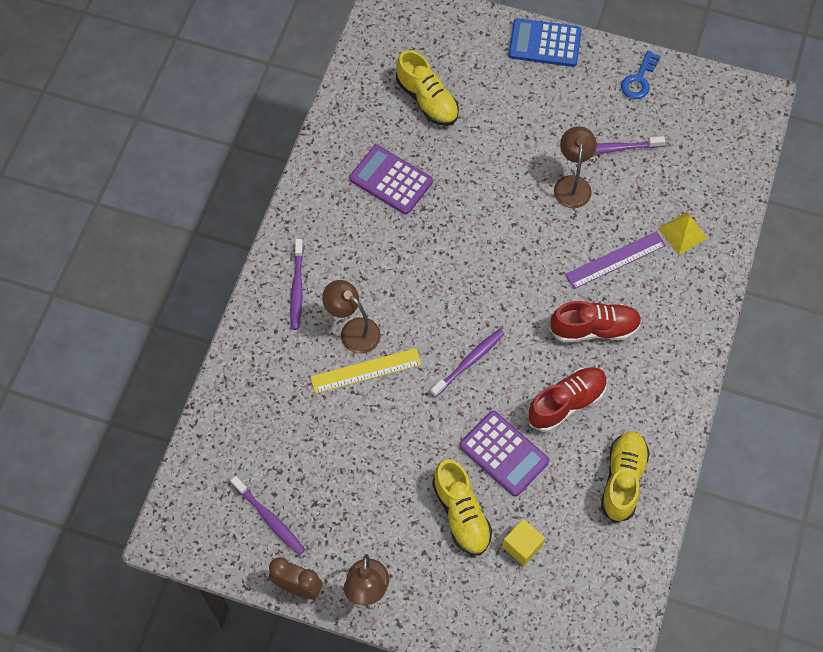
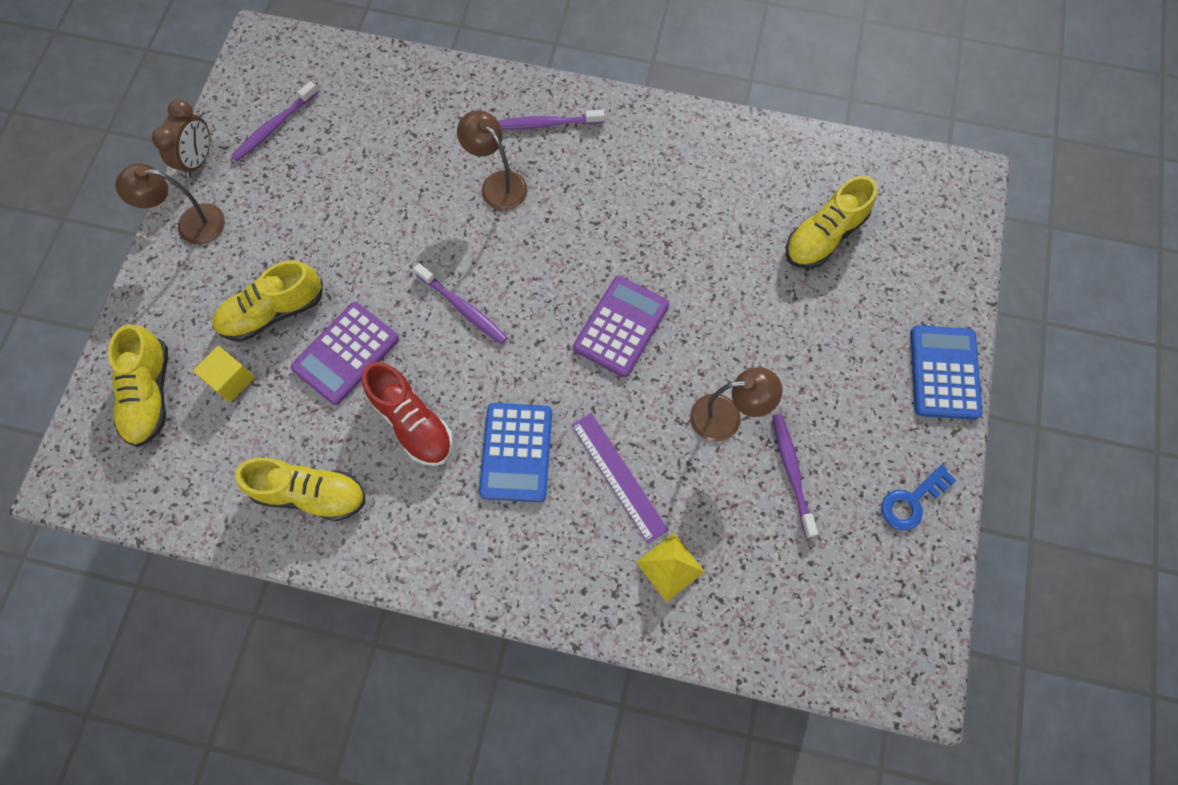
camera: 85 degrees right, 5 degrees up
(353, 330) = (497, 184): brown lamp -> brown lamp turned 75 degrees counterclockwise
(366, 370) = (448, 201): yellow ruler -> none
(391, 180) = (701, 205): purple calculator -> purple calculator (621, 327)
(532, 613) = (150, 394): none -> yellow shoe
(594, 329) = (516, 452): red shoe -> blue calculator
(639, 80) = (911, 501): blue key -> blue key turned 60 degrees counterclockwise

